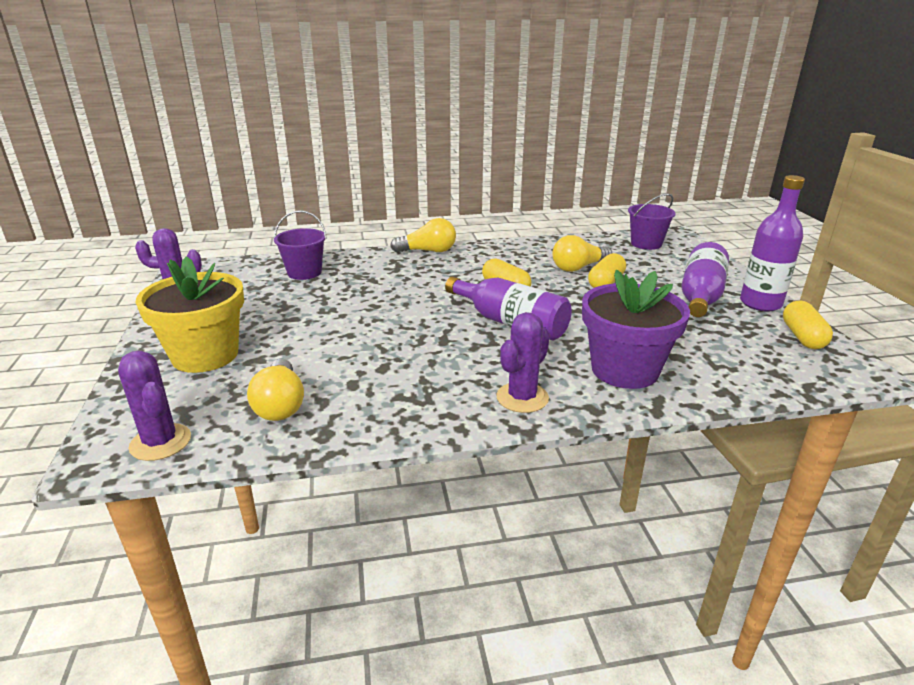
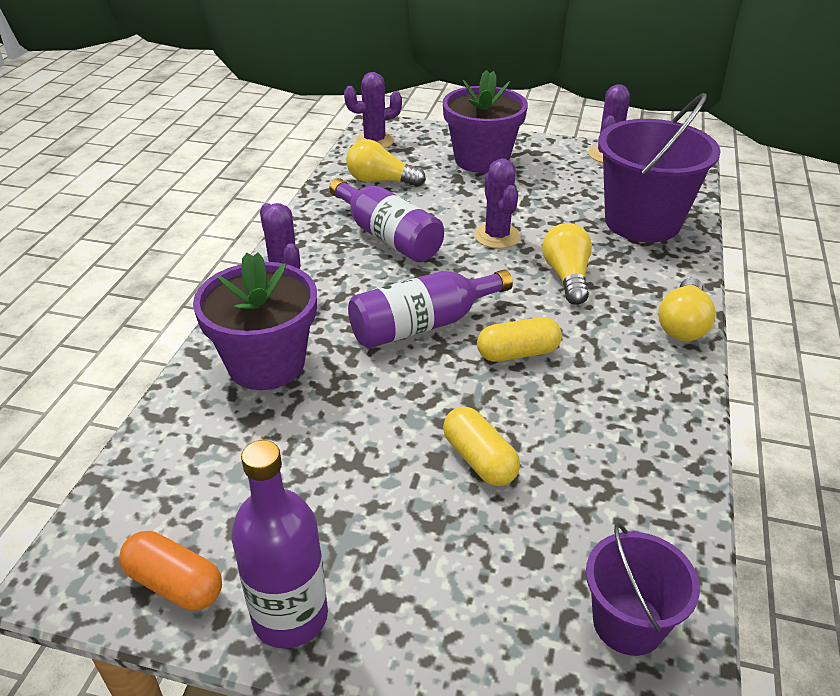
camera: 115 degrees right, 10 degrees up
(205, 355) = (481, 160): yellow flower pot -> purple flower pot
(304, 272) = (642, 222): purple bucket -> purple bucket, size x1.83
(362, 319) = (497, 236): none -> purple cactus
(578, 267) = (551, 455): yellow light bulb -> yellow light bulb (567, 277)
(700, 296) = (367, 550): purple bottle -> purple bottle (388, 237)
(802, 337) = (175, 584): yellow capsule -> orange capsule

